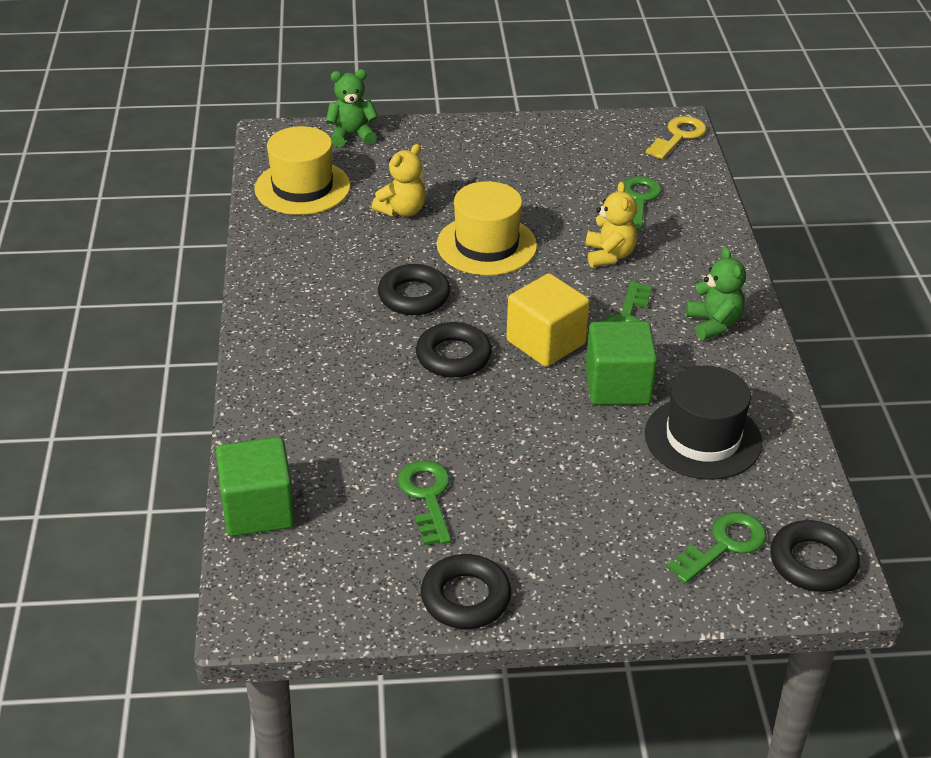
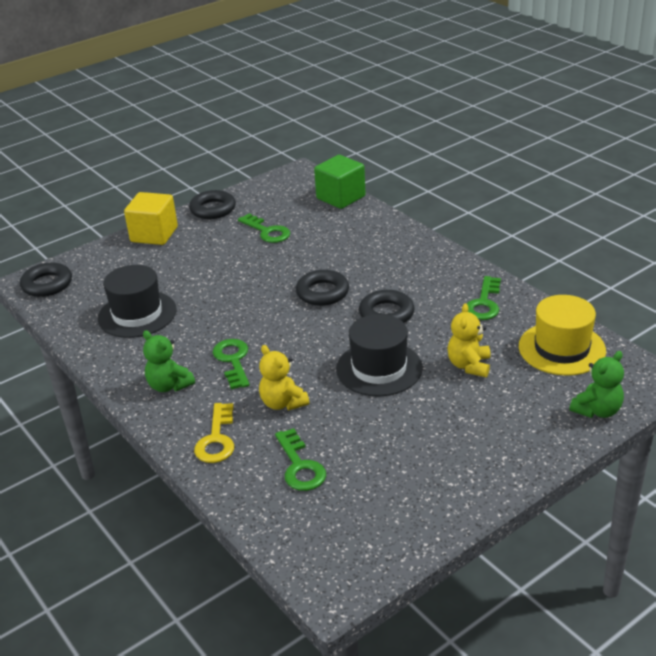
camera: 150 degrees right, 5 degrees down
(486, 245) = (379, 368): yellow hat -> black hat
(546, 342) = (274, 324): yellow cube -> yellow cube (154, 234)
(618, 386) = (208, 319): green cube -> none
(679, 136) = (319, 568): yellow key -> yellow key (216, 439)
(723, 545) = (99, 273): green key -> green key (484, 303)

